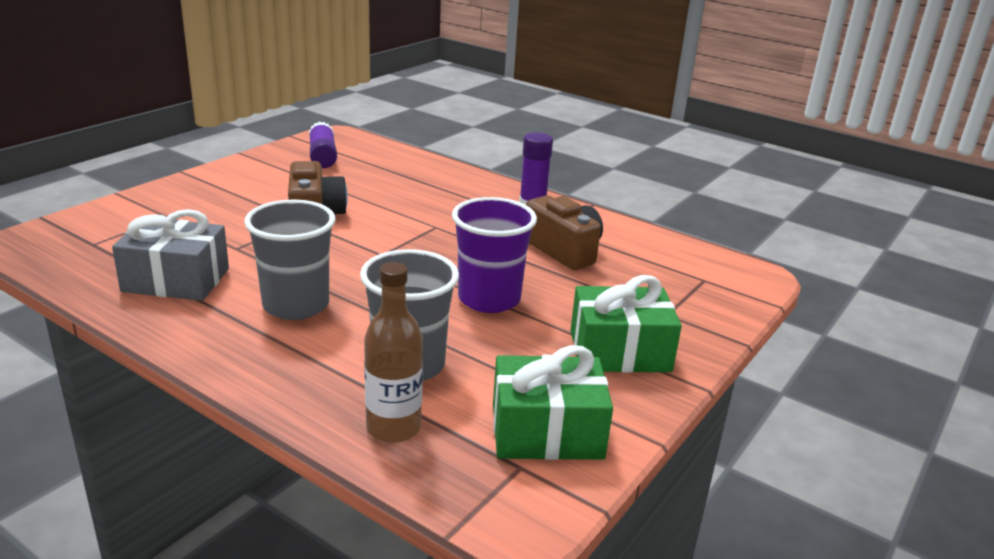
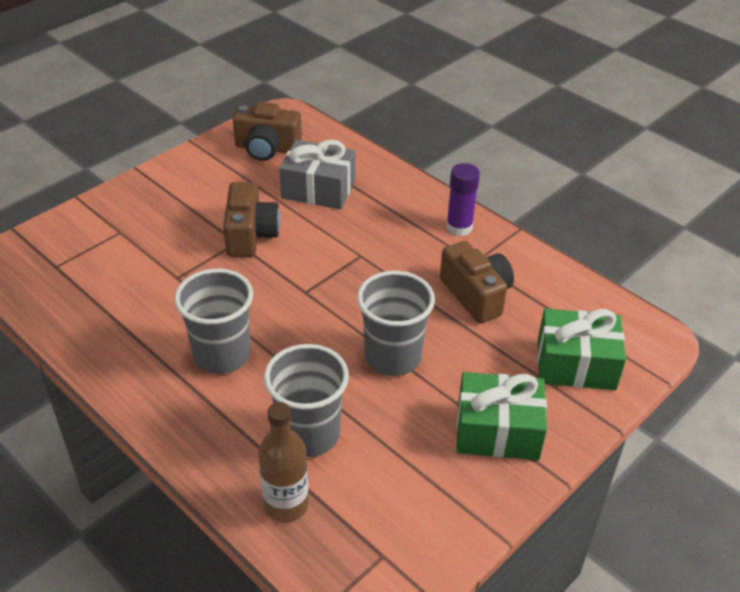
camera: 10 degrees right, 15 degrees up
(176, 280) = (123, 317): grey gift -> grey gift (318, 189)
(323, 156) = (267, 148): purple glue stick -> brown camera
(489, 299) = (392, 357): purple cup -> grey cup
(547, 431) = (412, 520): green gift -> green gift (576, 364)

